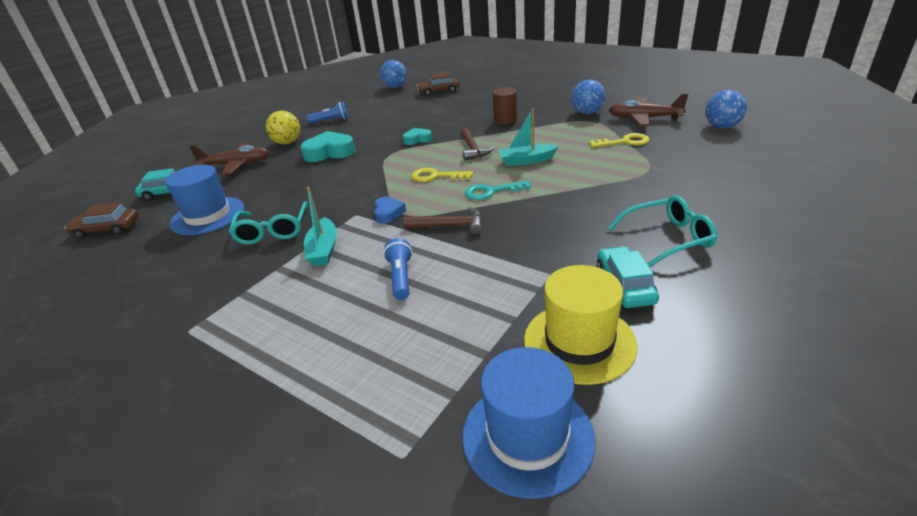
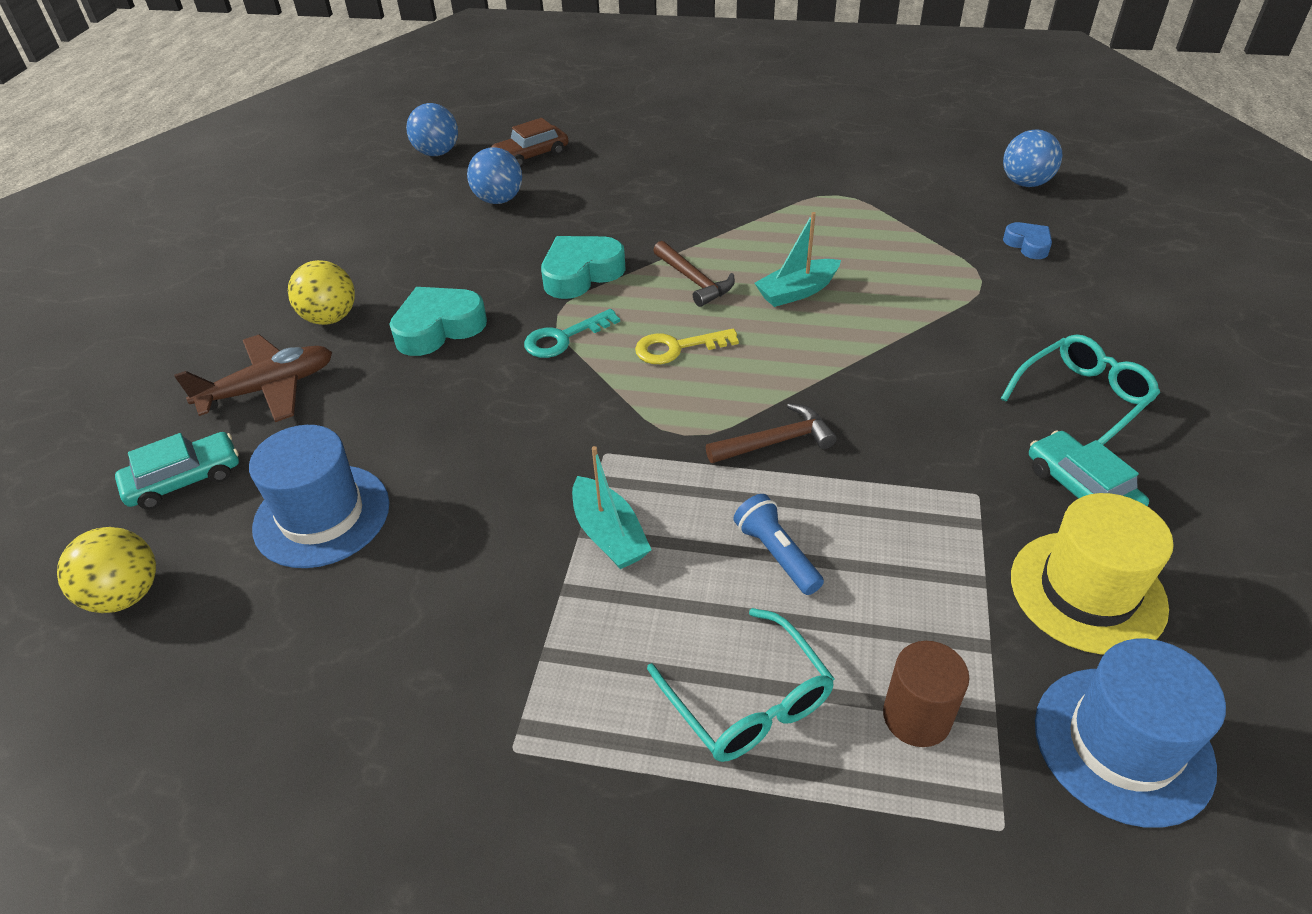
camera: 25 degrees left, 10 degrees up
(107, 229) = (126, 595): brown car -> yellow ball
(273, 230) = (482, 518): turquoise glasses -> turquoise glasses (747, 700)
(331, 120) = (374, 251): blue flashlight -> none
(388, 213) = (658, 438): blue heart -> blue heart (1028, 245)
(417, 139) = (581, 273): turquoise heart -> turquoise heart, size x1.75
(491, 192) = (789, 363): turquoise key -> turquoise key (563, 338)
(505, 120) = (701, 210): brown cylinder -> brown cylinder (916, 716)
(587, 113) = (820, 178): blue ball -> blue ball (498, 200)
(624, 142) = (915, 231): yellow key -> none
(644, 119) = (911, 180): brown plane -> none

